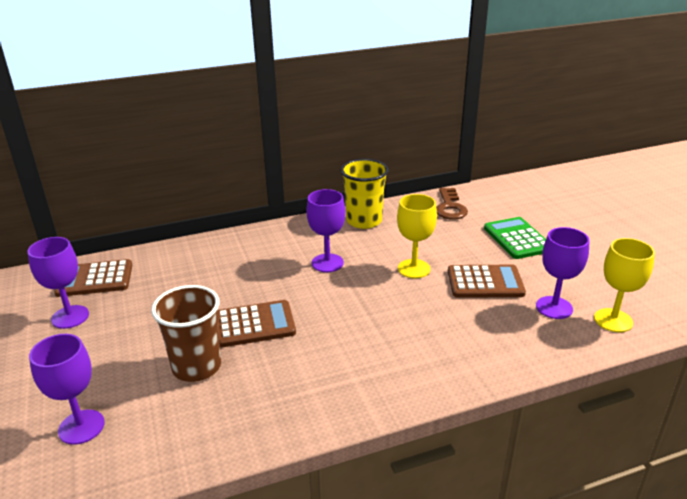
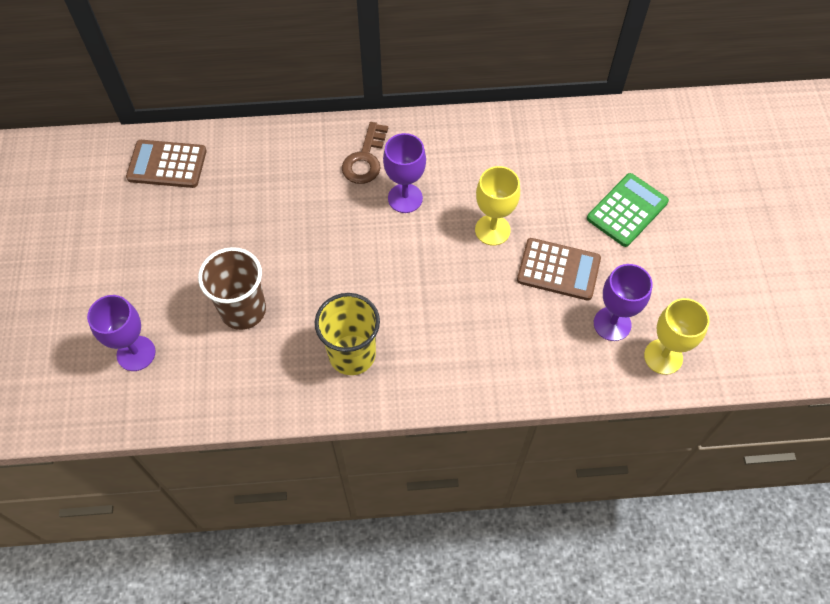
camera: 15 degrees right, 30 degrees up
(70, 317) = (138, 214): purple goblet -> none
(254, 324) = (308, 270): brown calculator -> none
(364, 221) = (468, 137): yellow cup -> yellow cup (352, 354)
(450, 207) = (575, 137): brown key -> brown key (365, 159)
(517, 239) = (627, 210): green calculator -> green calculator turned 45 degrees clockwise

